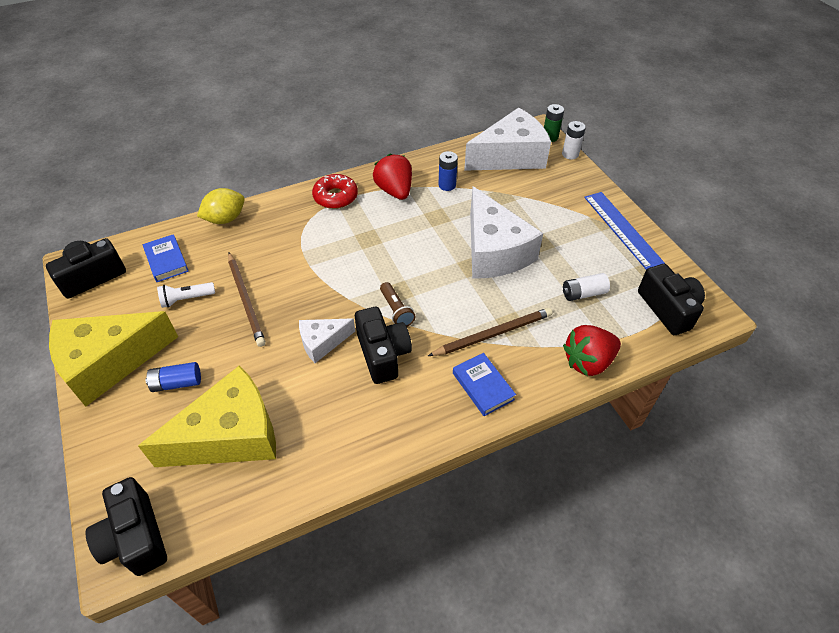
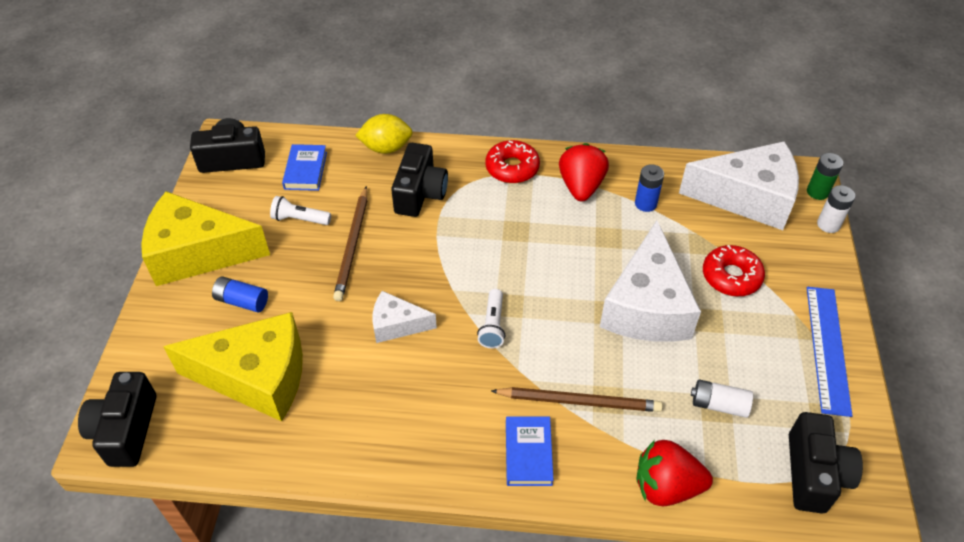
camera: 30 degrees right, 0 degrees up
(383, 354) = (448, 366): black camera -> black camera (420, 193)
(396, 311) = (492, 325): brown flashlight -> white flashlight
(534, 209) = (731, 276): none -> red donut

